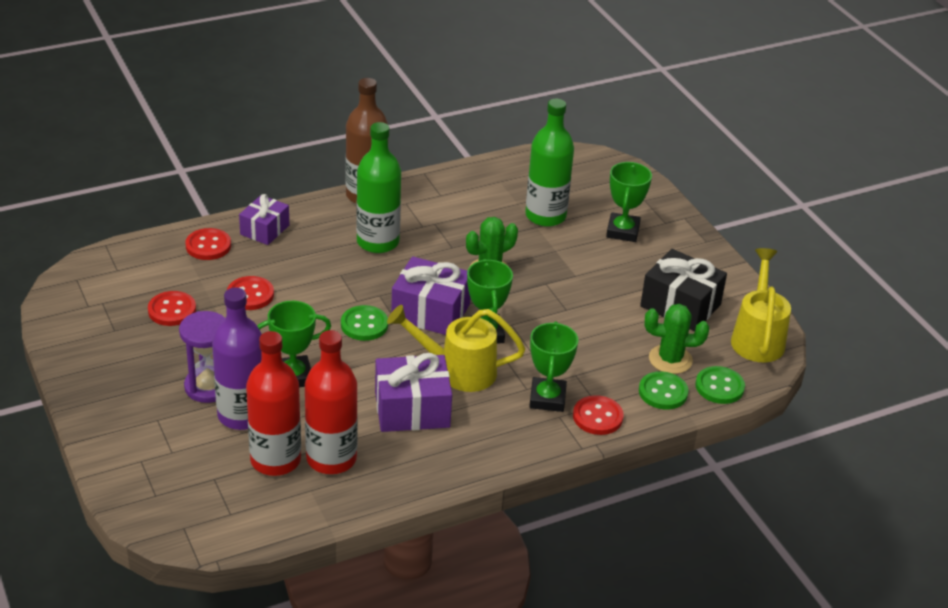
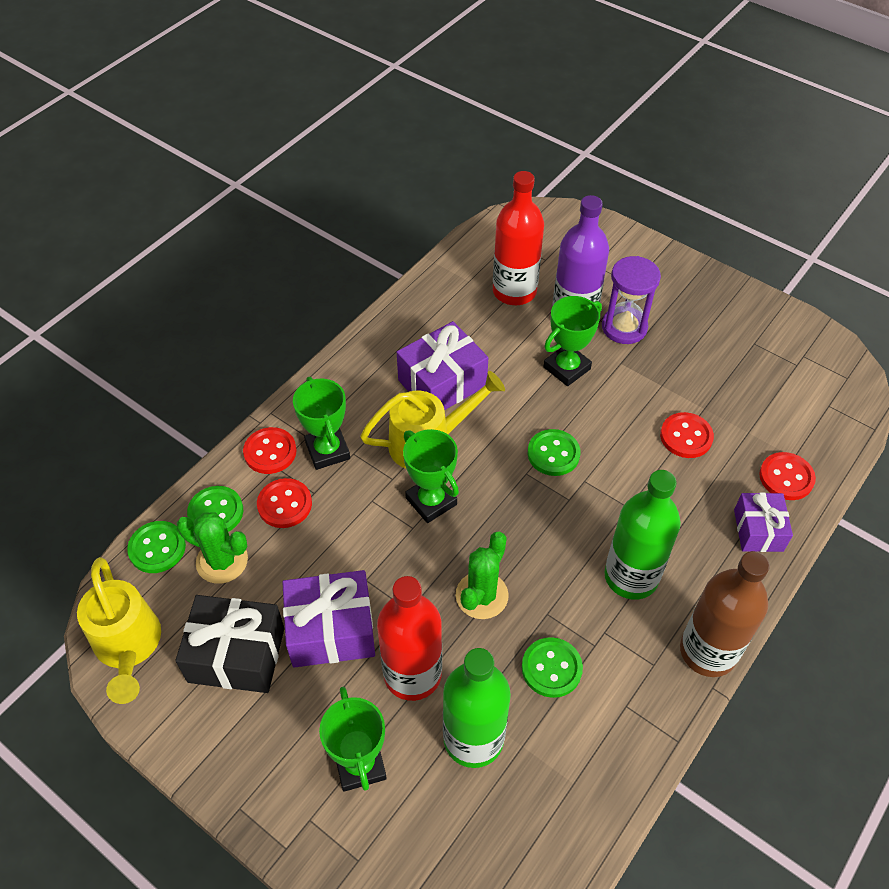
camera: 155 degrees right, 15 degrees up
(172, 310) = (733, 385): red button -> red button (284, 504)
(331, 459) = (473, 311): red bottle -> red bottle (412, 674)
(430, 312) = (503, 502): purple gift -> purple gift (331, 630)
(472, 224) = (551, 668): none -> green button
(670, 359) = (222, 561): green cactus -> green cactus turned 45 degrees clockwise

